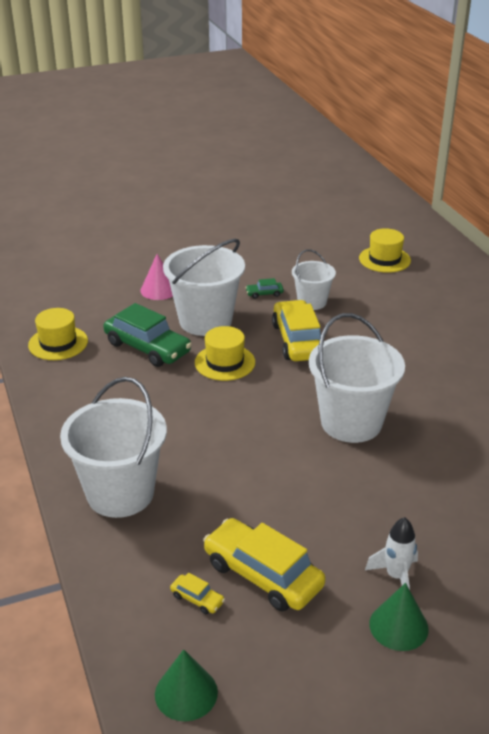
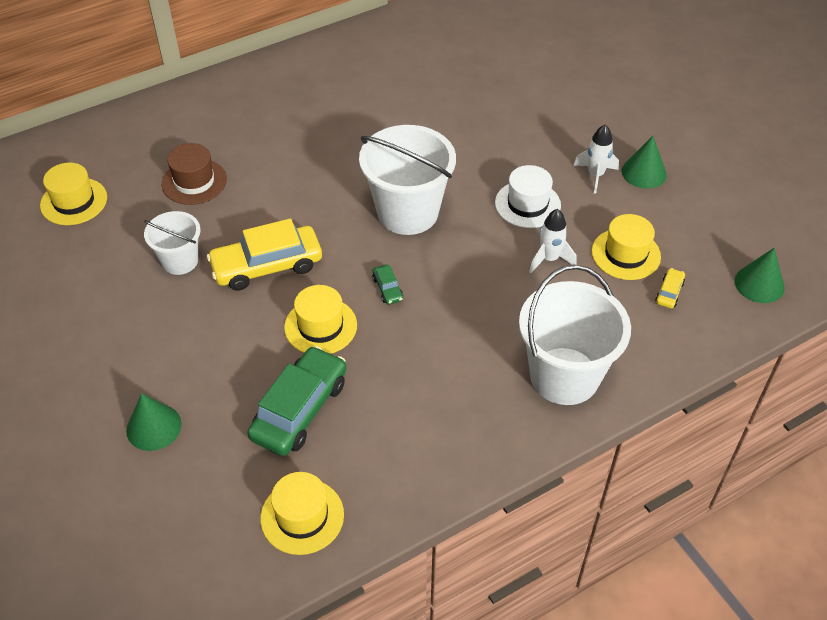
camera: 100 degrees left, 15 degrees up
(159, 290) = (154, 427): pink cone -> green cone
(205, 321) = (231, 360): white bucket -> none
(263, 574) = (626, 254): yellow car -> yellow hat
(264, 294) = (161, 309): green car -> green car (387, 289)
(269, 510) = (549, 259): none -> white rocket
(353, 508) = (527, 204): none -> white hat
(403, 310) = (194, 182): none -> brown hat

